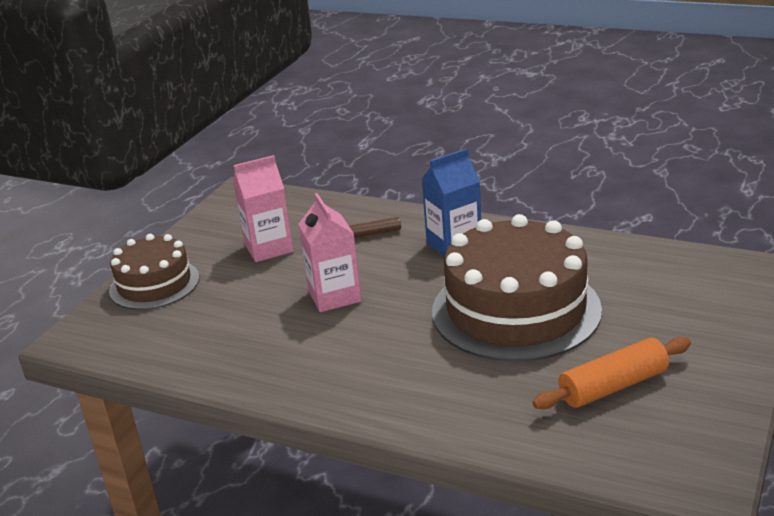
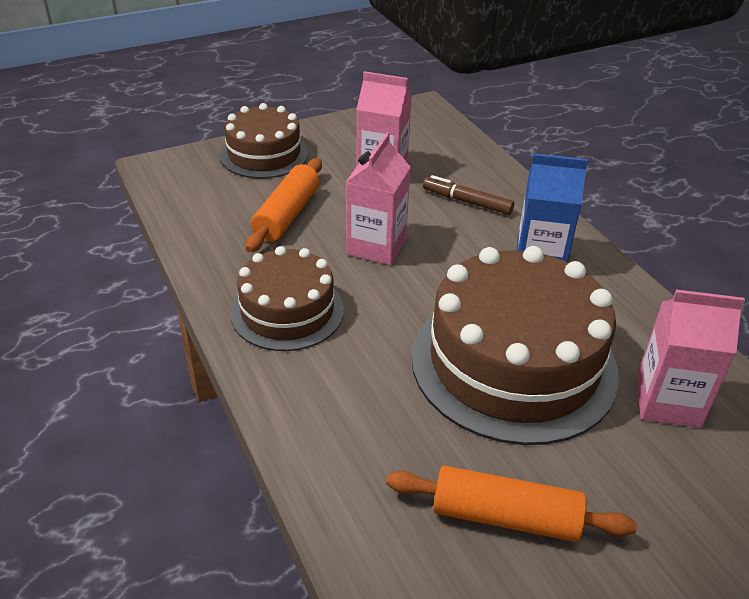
camera: 35 degrees right, 10 degrees up
(237, 313) = (287, 215): none -> orange rolling pin
(328, 368) = (287, 311): none -> brown cake
(623, 279) = (667, 402): none -> pink carton

